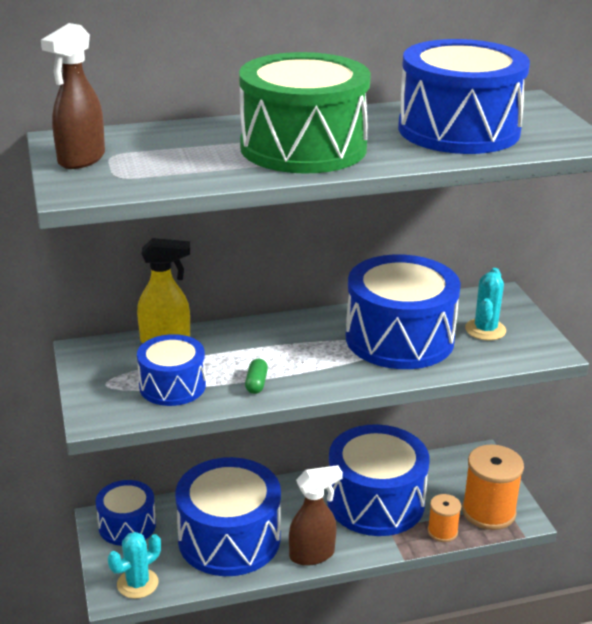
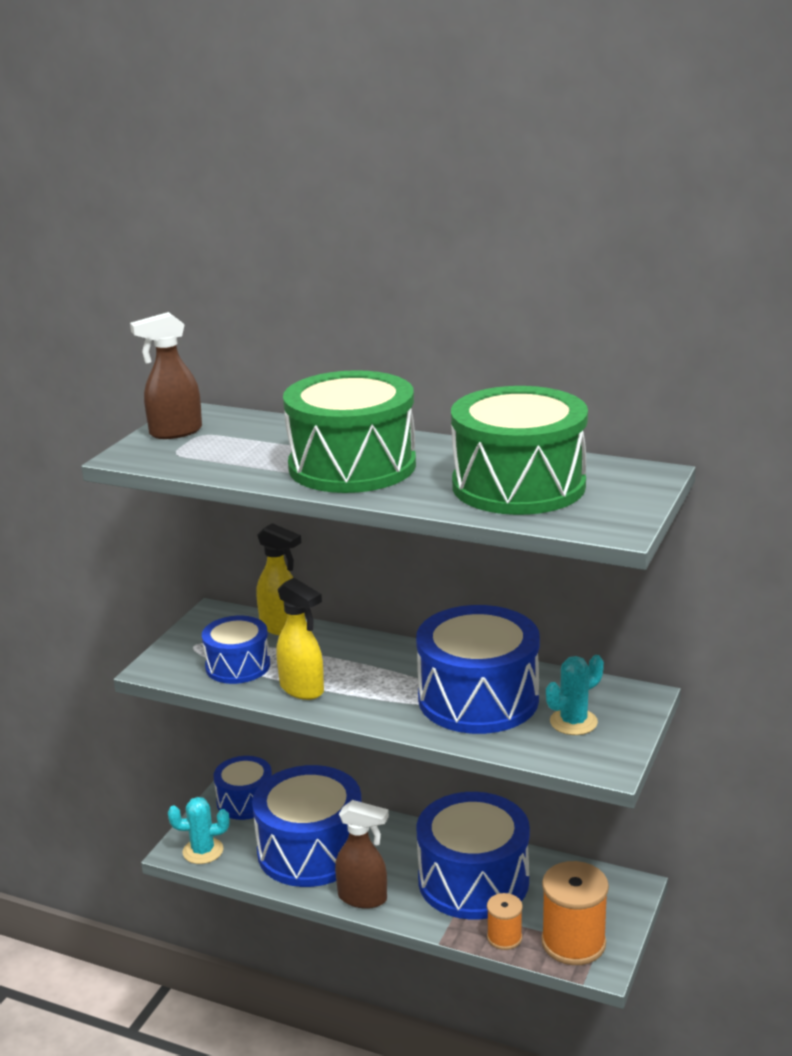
camera: 40 degrees right, 5 degrees down
(256, 383) = (302, 689): green capsule -> yellow spray bottle
(458, 130) = (518, 485): blue drum -> green drum

